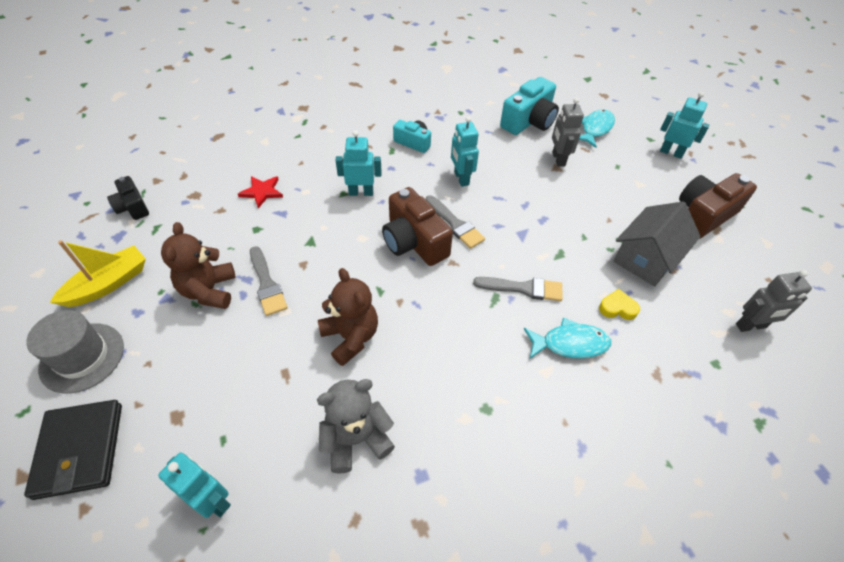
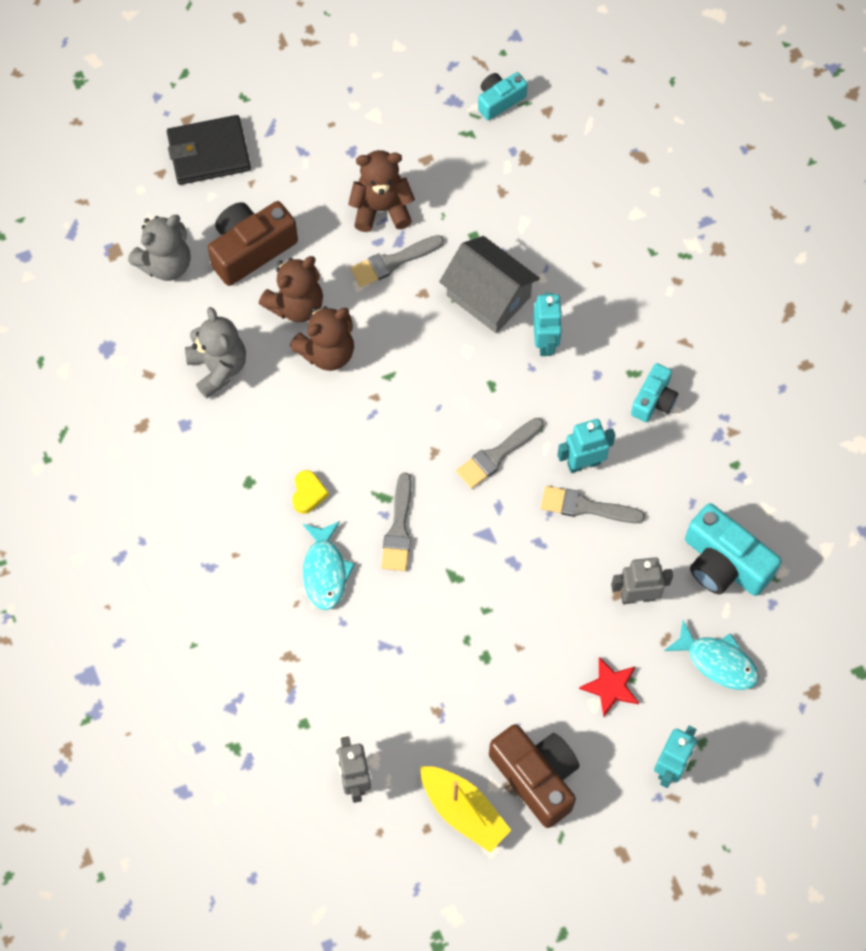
camera: 90 degrees right, 15 degrees up
(82, 357) = (298, 122): grey hat -> none
(108, 284) = (386, 114): yellow boat -> yellow boat (463, 811)
(132, 207) = (499, 100): black camera -> turquoise camera
(213, 500) = (166, 264): turquoise robot -> grey teddy bear
(262, 192) = (536, 229): red star -> red star (611, 687)
(295, 363) = (296, 305): none -> brown teddy bear
(414, 242) = (464, 408): brown camera -> brown camera (251, 249)
(495, 179) = (585, 507): none -> grey brush
(617, 308) = (375, 631): yellow heart -> yellow heart (308, 494)
(646, 258) = (454, 681): grey house -> grey house (488, 296)

